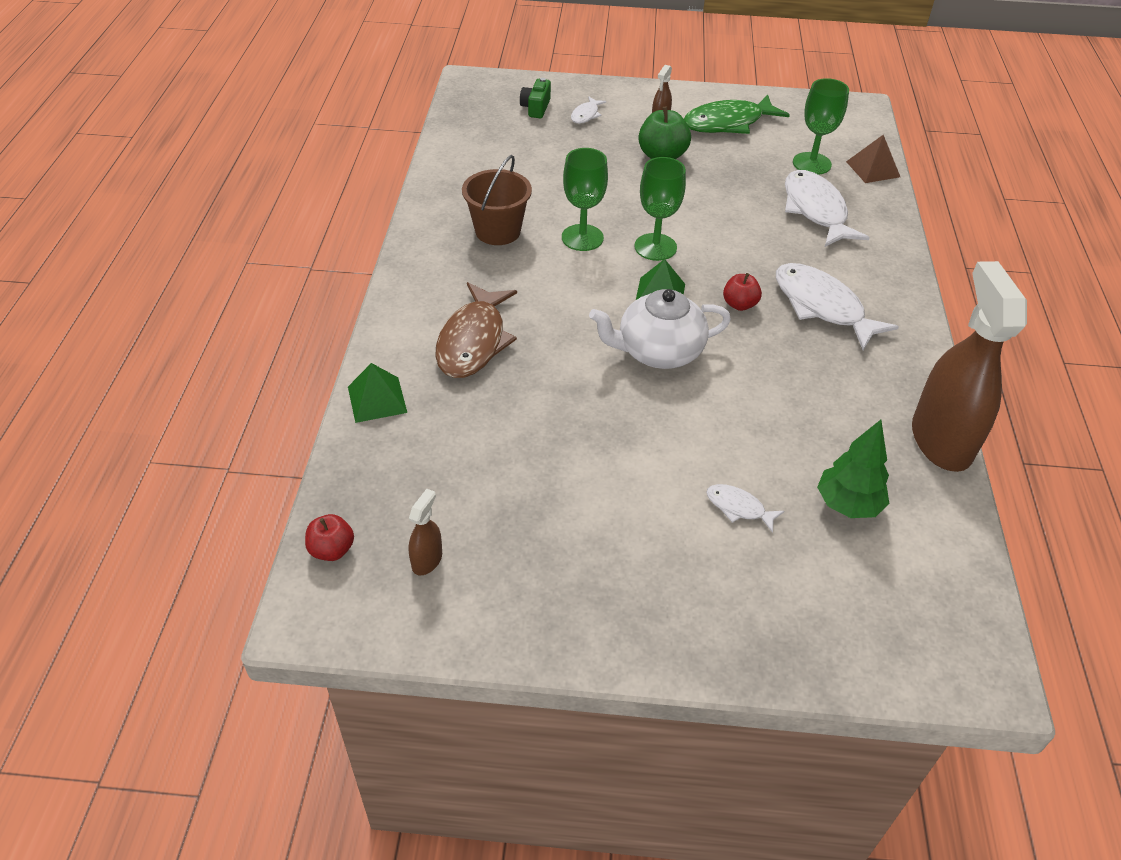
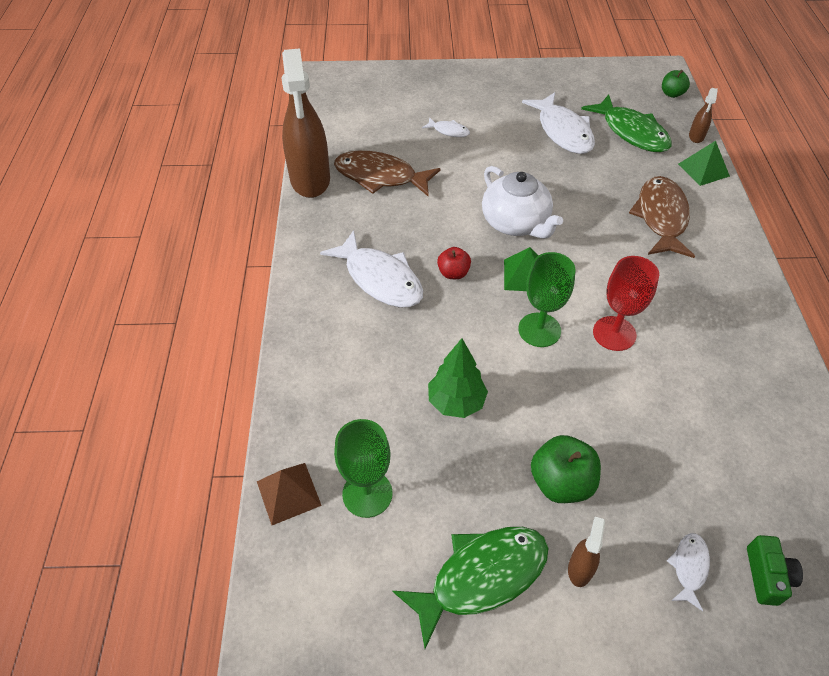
camera: 175 degrees right, 5 degrees up
(332, 550) = (672, 94): red apple -> green apple
(427, 560) = (618, 94): brown spray bottle -> brown spray bottle (696, 136)
(445, 474) = (631, 132): none -> green fish
(498, 231) = (700, 332): brown bucket -> none
(582, 238) = (614, 333): green goblet -> red goblet
(658, 352) = (516, 223): white teapot -> white teapot turned 75 degrees clockwise
(815, 210) = (372, 404): white fish -> white fish (563, 131)
(840, 435) = (380, 177): none -> brown fish
(848, 505) = (381, 138): green tree -> green tree (456, 402)

